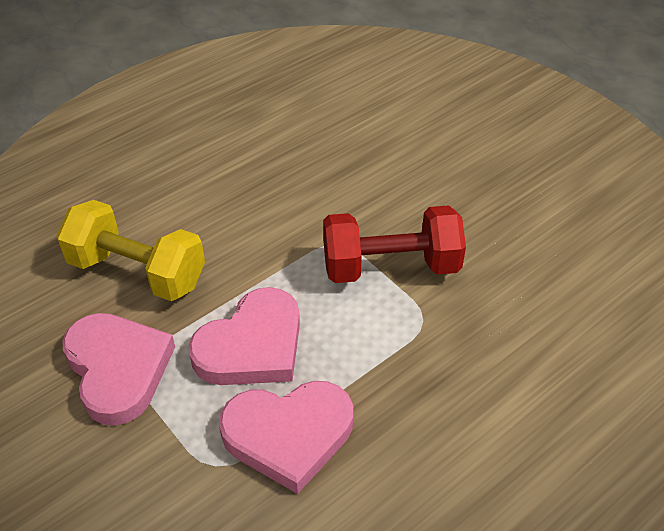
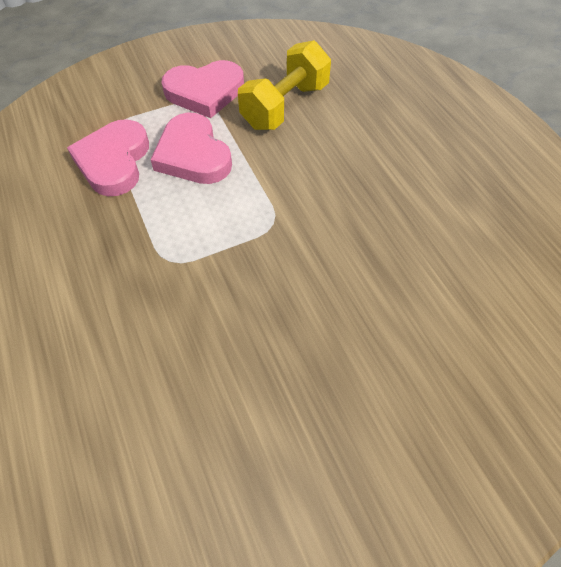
camera: 105 degrees right, 10 degrees up
(390, 266) = (234, 253): red dumbbell -> none

